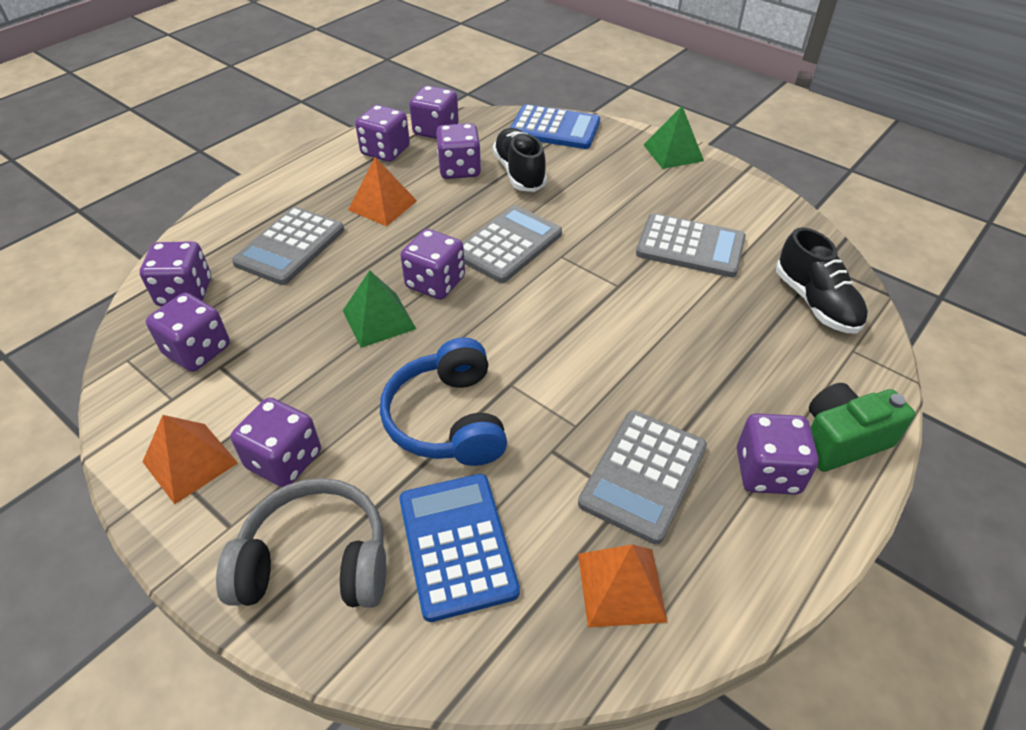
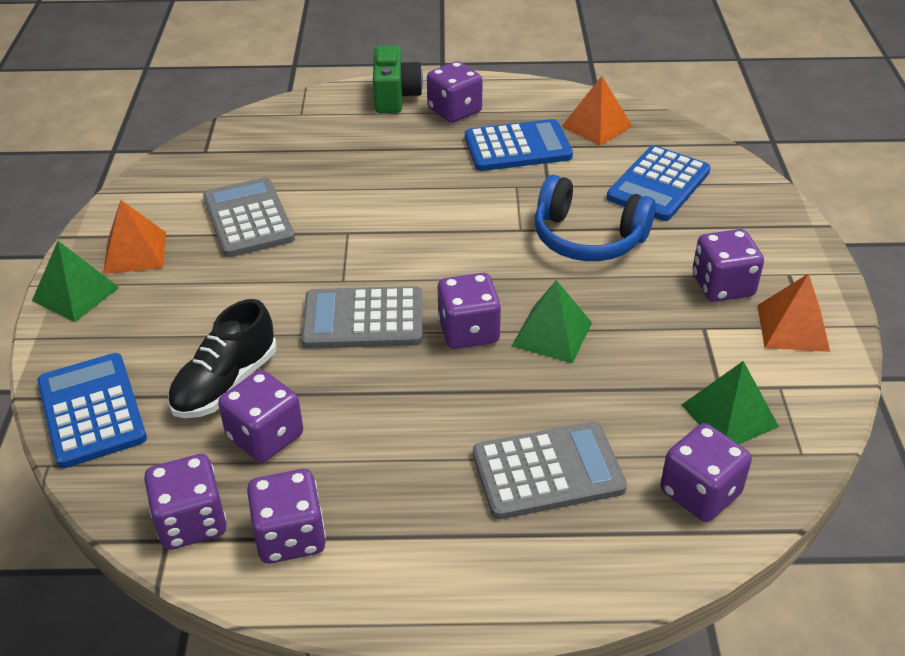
camera: 130 degrees left, 5 degrees down
(197, 350) = (729, 415): purple dice -> green pyramid
(315, 561) = (747, 225): grey headphones -> none
(382, 205) = (401, 452): orange pyramid -> orange pyramid (135, 252)
(448, 419) = (588, 238): blue headphones -> blue headphones turned 75 degrees clockwise
(643, 475) = (517, 147): grey calculator -> blue calculator
(815, 303) = (261, 141): black shoe -> none
(841, 440) = (395, 96): green camera -> green camera turned 120 degrees counterclockwise

